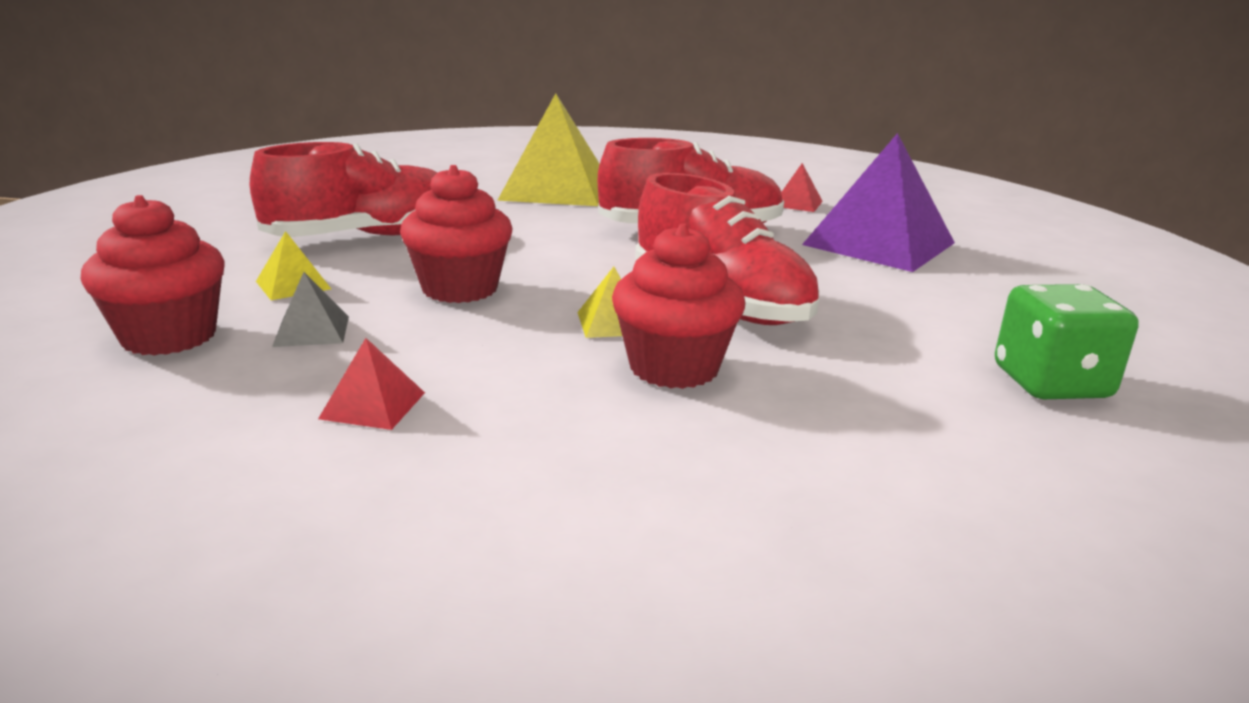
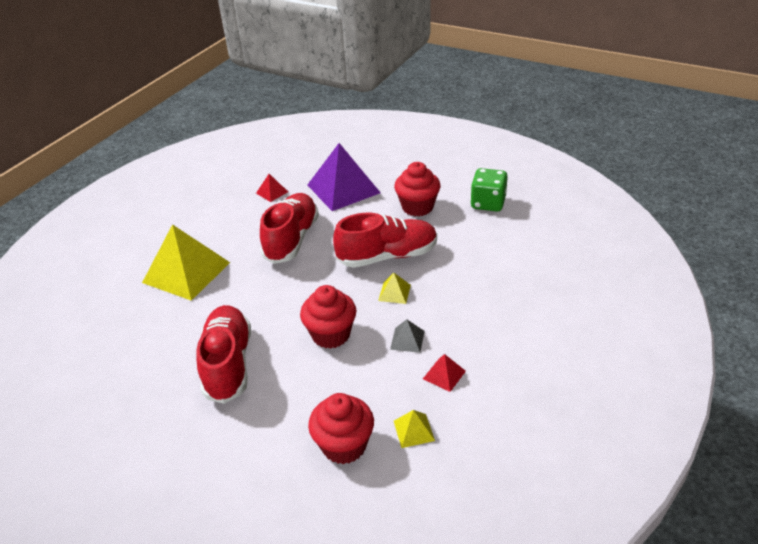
camera: 65 degrees left, 15 degrees up
(293, 285) = (293, 397): yellow pyramid -> yellow pyramid (414, 430)
(312, 331) = (360, 391): grey pyramid -> grey pyramid (407, 340)
(674, 368) = (443, 286): red cupcake -> red cupcake (417, 207)

